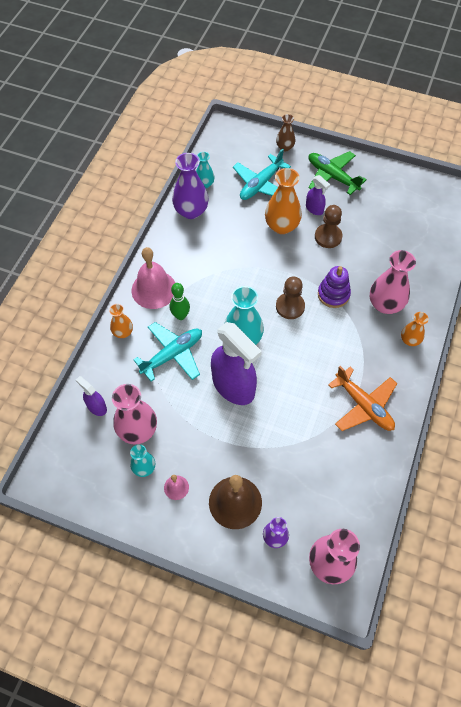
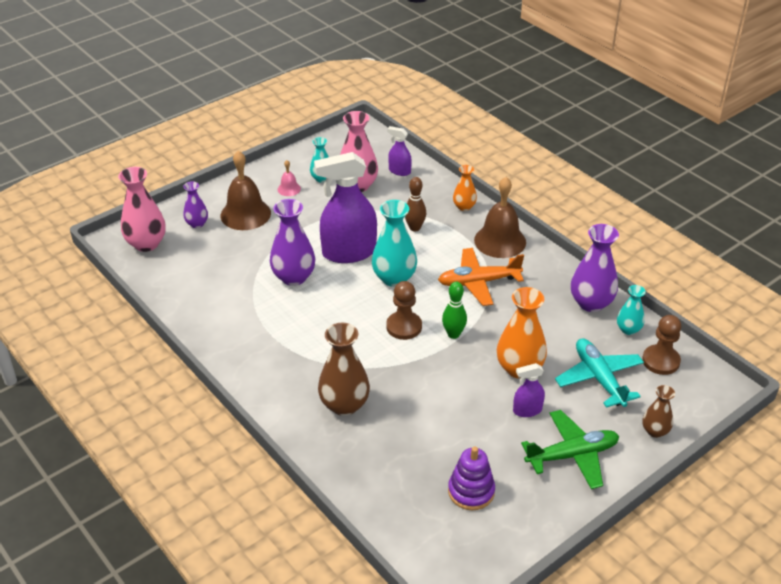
camera: 120 degrees right, 20 degrees down
(96, 407) = (399, 171): purple spray bottle -> purple spray bottle turned 135 degrees counterclockwise
(154, 289) = (500, 241): pink bell -> brown bell
(172, 354) = (415, 228): turquoise plane -> brown bowling pin
(180, 316) = (454, 247): green bowling pin -> green bowling pin (453, 334)
(289, 409) = (294, 277): none -> purple vase
(328, 237) = (475, 402): brown pawn -> brown pawn (660, 361)
(333, 294) = (392, 368): purple stacking toy -> purple stacking toy (471, 491)
(364, 405) = (250, 328): orange plane -> orange plane (478, 282)
(385, 304) = (344, 405): pink vase -> brown vase
(410, 340) = (285, 401): orange vase -> none

